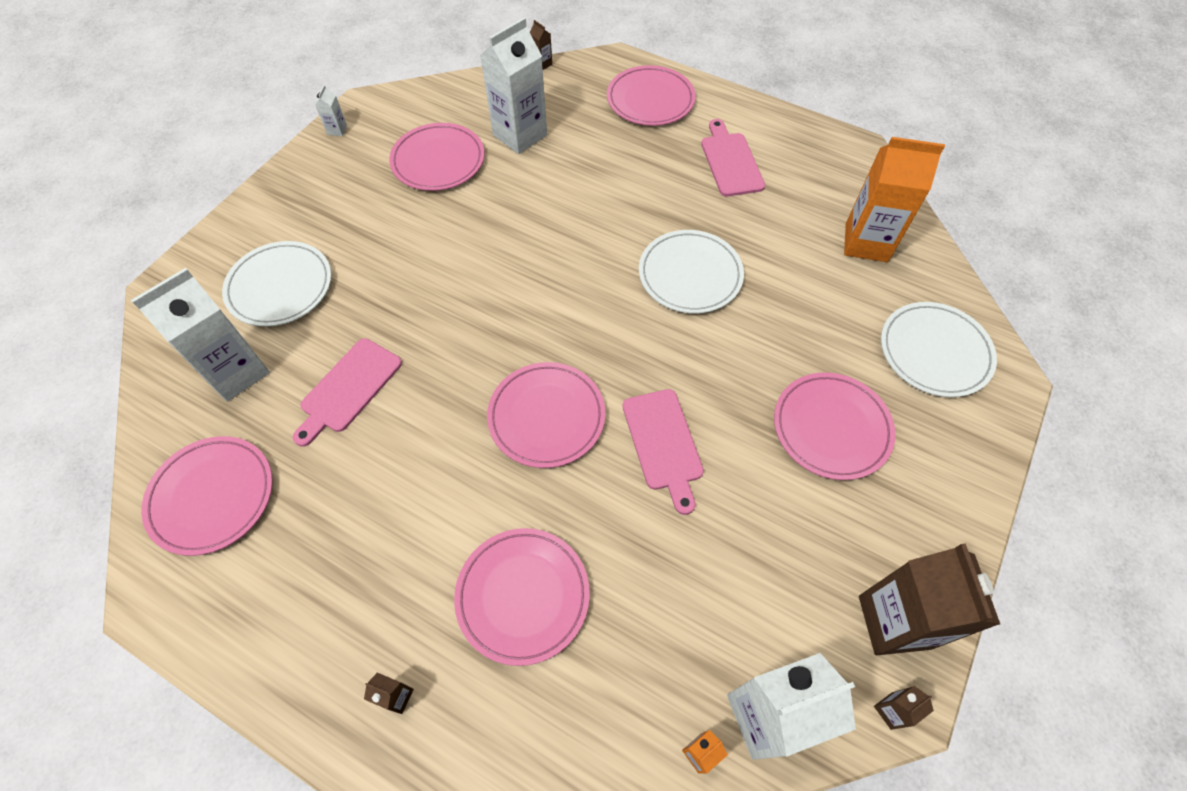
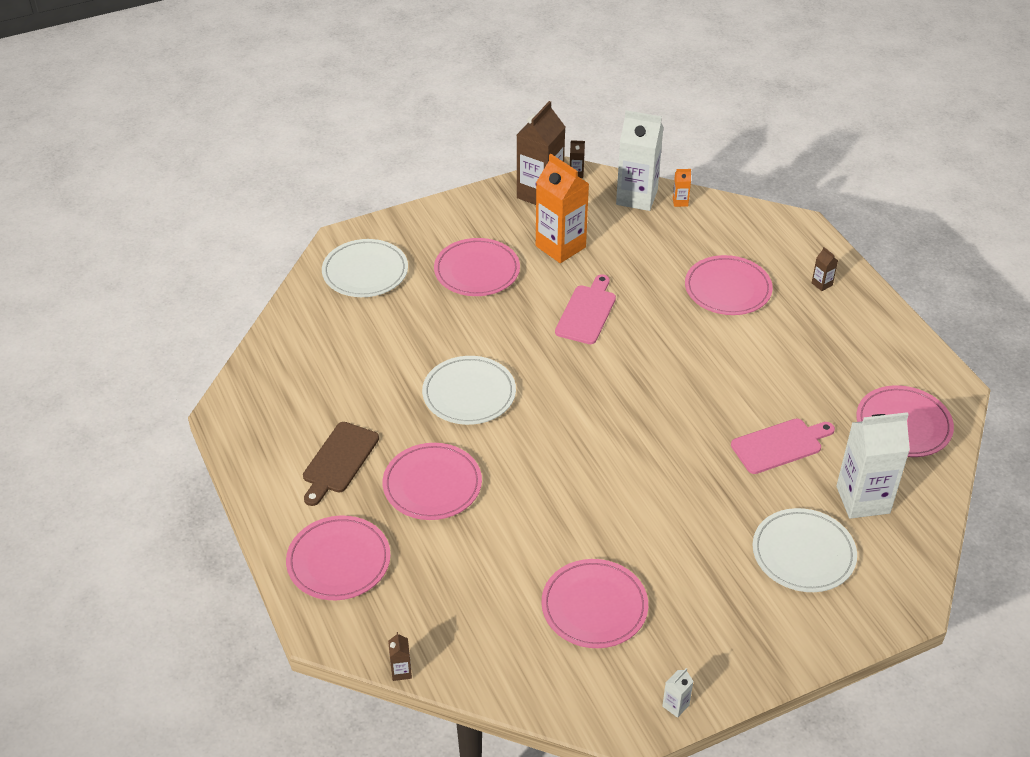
camera: 145 degrees left, 15 degrees down
(520, 135) = (496, 592): white carton -> none
(546, 416) = (650, 361): pink plate -> pink plate (432, 485)
(730, 161) = (339, 461): pink cutting board -> brown cutting board
(866, 242) = (318, 348): orange carton -> orange carton (560, 247)

